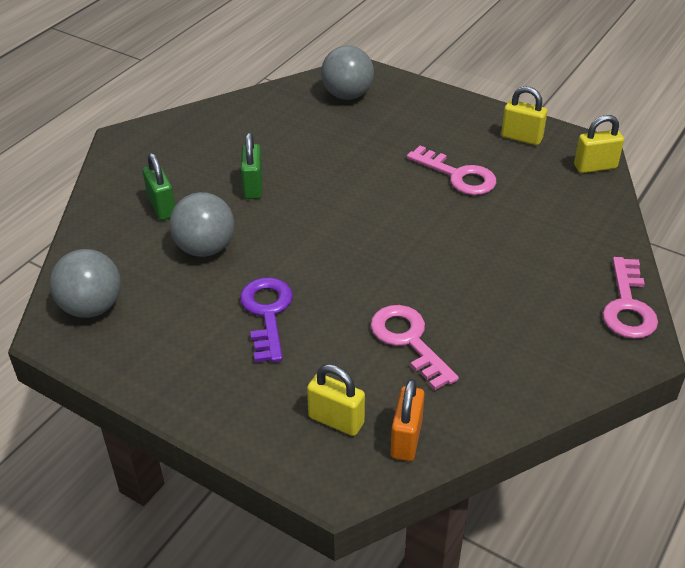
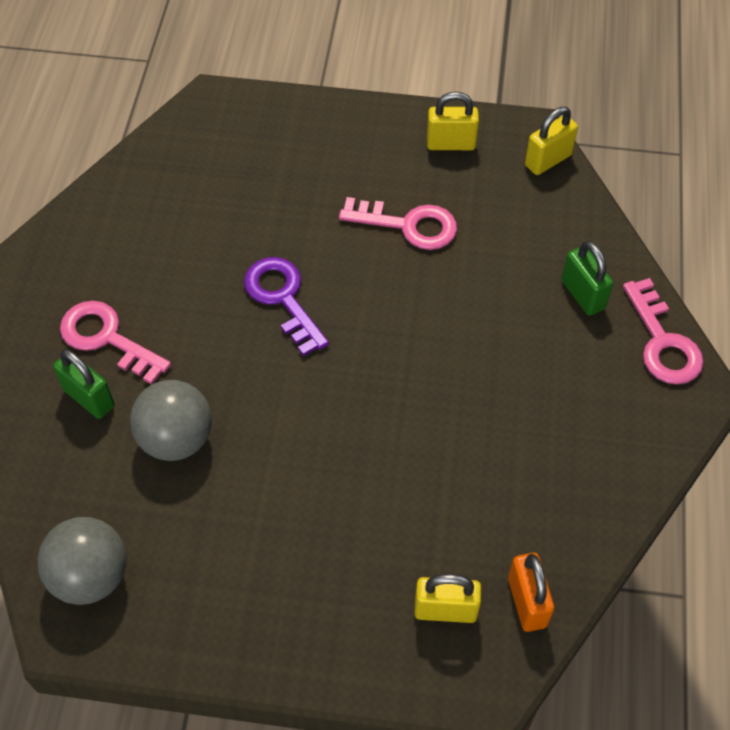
camera: 25 degrees left, 15 degrees up
(253, 187) = (182, 326): green padlock -> green padlock (582, 295)
(267, 314) = (298, 502): purple key -> purple key (283, 299)
(347, 95) = (219, 144): grey ball -> none
(409, 341) = (468, 476): pink key -> pink key (107, 339)

